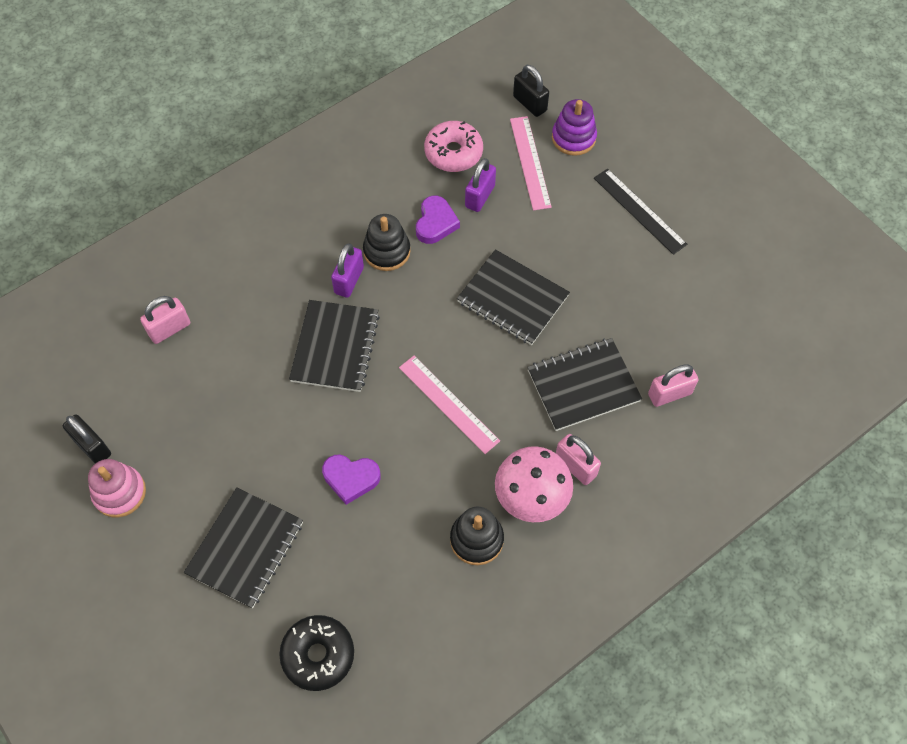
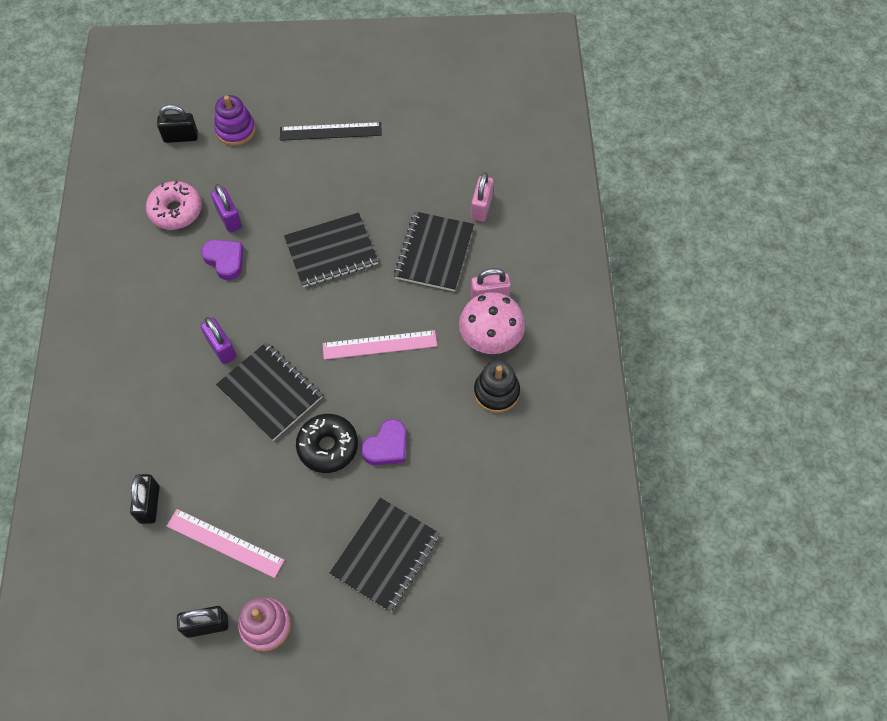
camera: 55 degrees left, 0 degrees up
(169, 329) = (149, 504): pink padlock -> black padlock
(245, 548) = (385, 555): black notebook -> black notebook turned 60 degrees clockwise
(318, 655) = (506, 551): black donut -> black donut (328, 446)
(387, 251) = (219, 307): black stacking toy -> none
(529, 162) = (230, 169): pink ruler -> pink ruler (225, 543)

